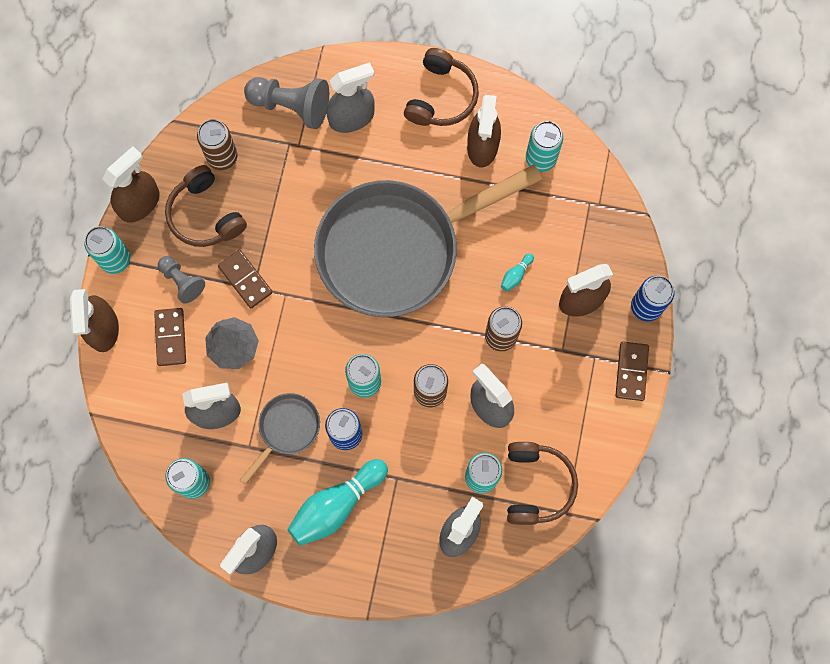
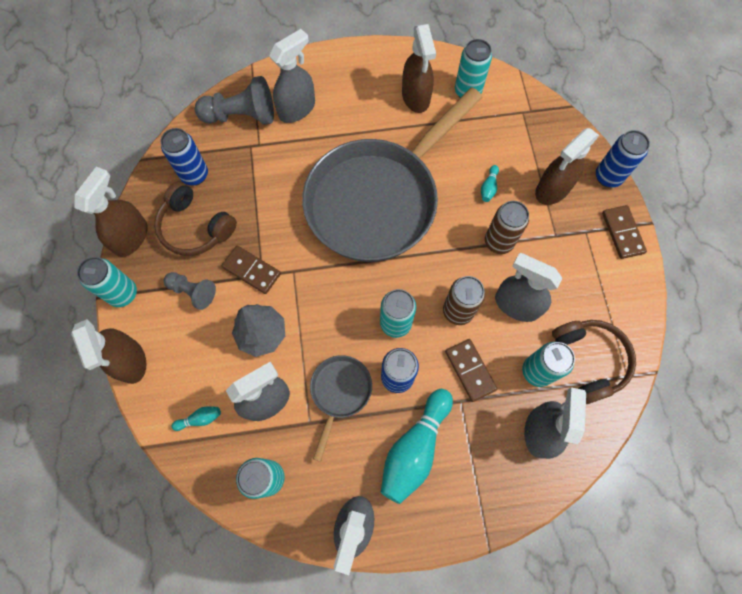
camera: 20 degrees left, 5 degrees down
(150, 407) = (200, 419): none -> turquoise bowling pin
(170, 337) = (198, 346): brown domino -> brown domino (470, 370)
(222, 157) = (194, 175): brown can -> blue can
(441, 97) = (366, 71): brown headphones -> none

